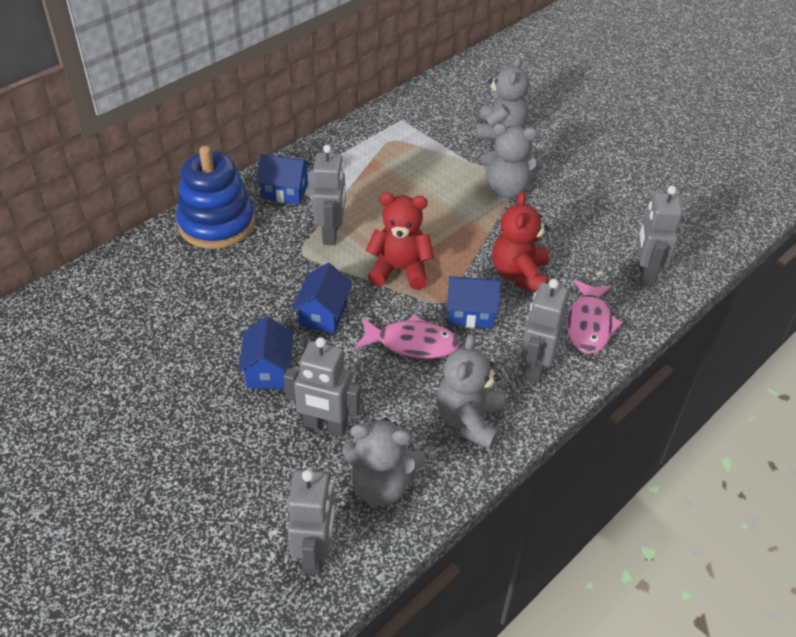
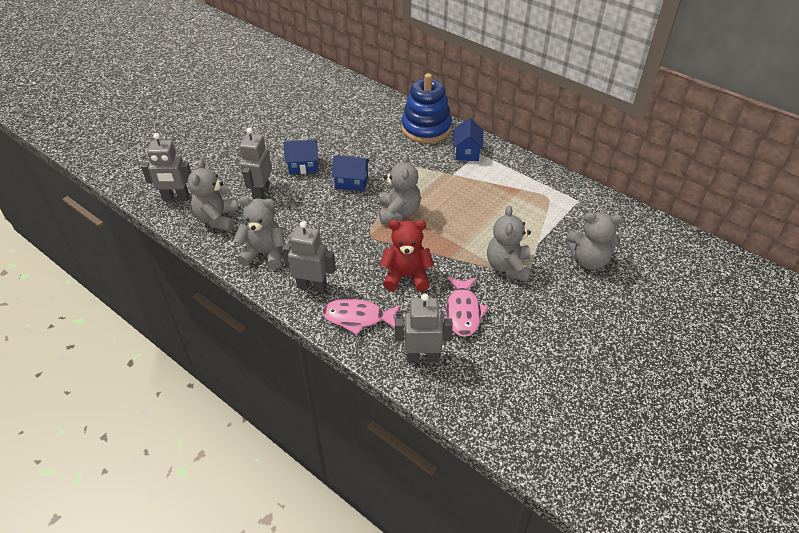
camera: 85 degrees right, 0 degrees up
(331, 233) = (429, 177): grey robot -> none
(400, 270) = (398, 213): red teddy bear -> grey teddy bear
(412, 343) = (329, 223): pink fish -> pink fish (463, 312)
(470, 313) = (361, 251): blue house -> none

